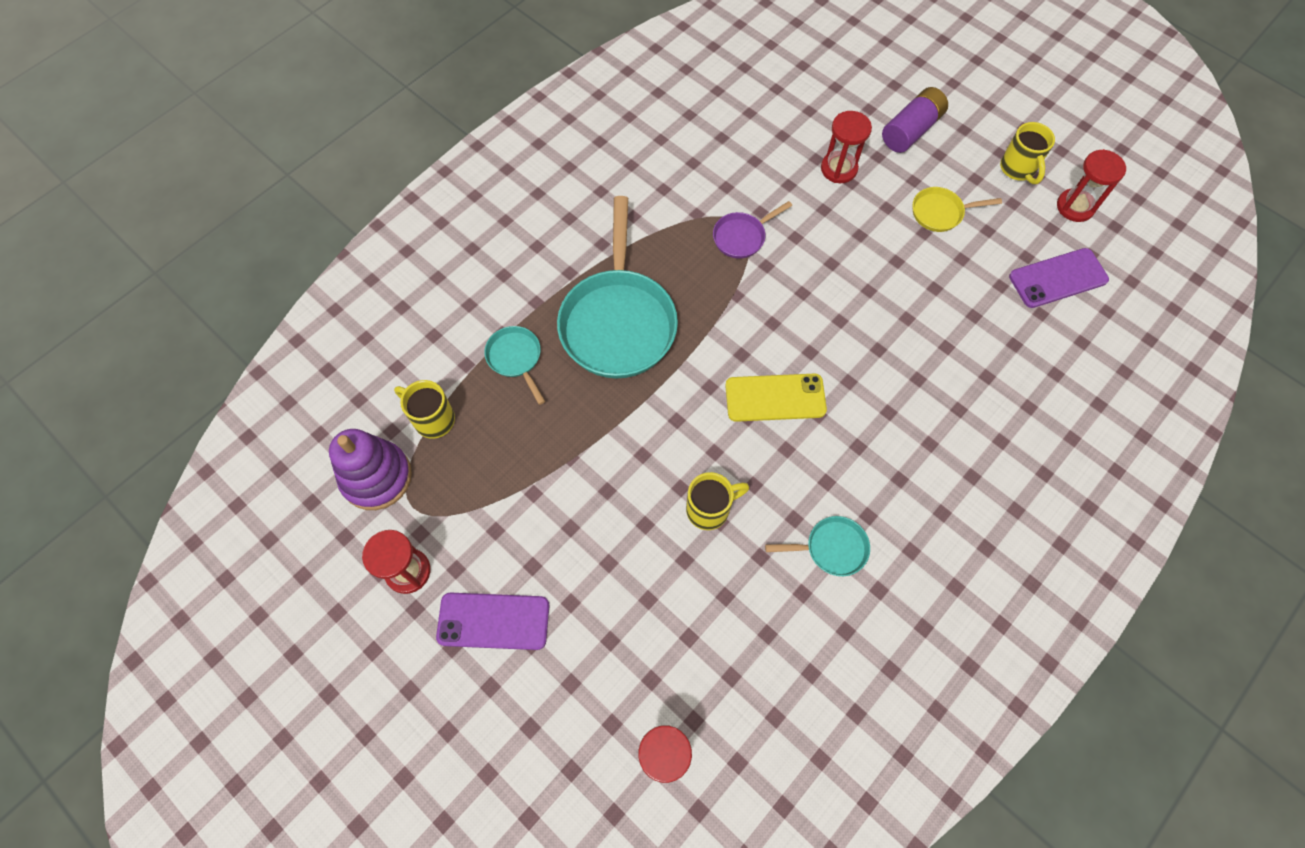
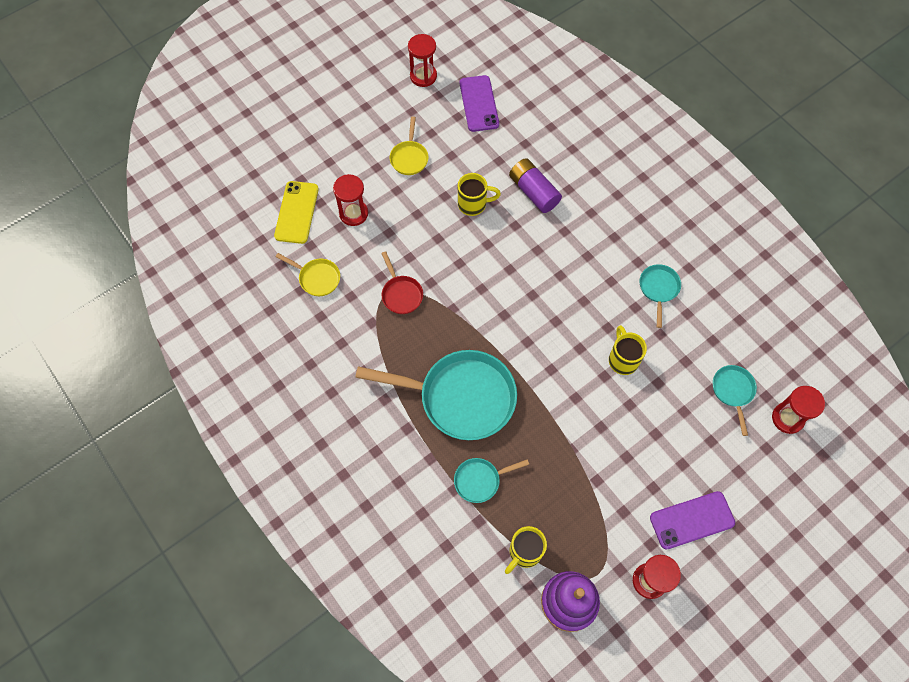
camera: 80 degrees left, 0 degrees up
(493, 621) = (692, 520): purple phone -> purple phone turned 60 degrees clockwise
(691, 668) = (733, 391): none -> turquoise pan
(741, 150) = (317, 278): none -> yellow pan
(742, 237) = (401, 294): purple pan -> red pan
(775, 398) = (543, 300): yellow phone -> yellow phone (297, 212)
(911, 130) = (330, 157): purple battery -> purple battery (533, 192)
(1018, 169) = (383, 100): yellow mug -> yellow mug (473, 204)

